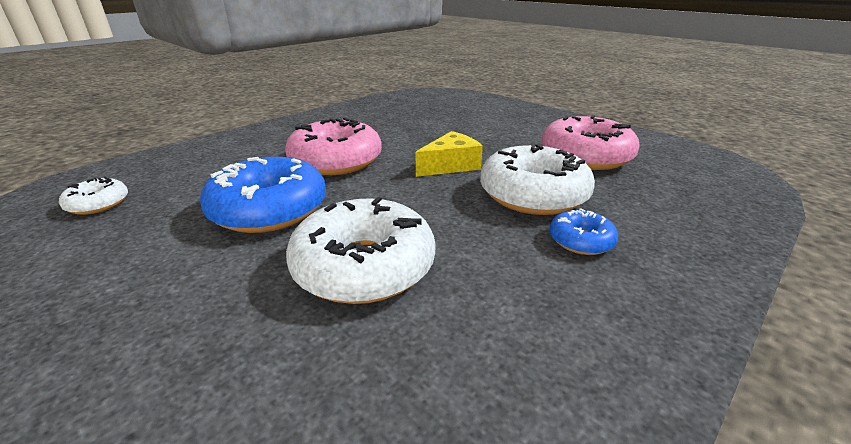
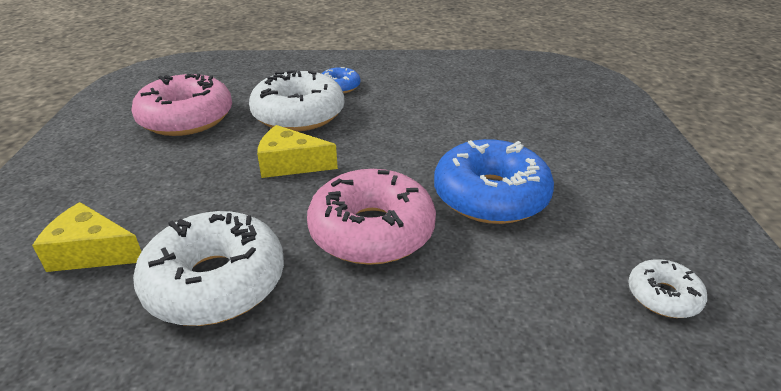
camera: 135 degrees left, 5 degrees up
(364, 266) = (465, 126): white donut -> white donut (215, 282)
(450, 114) = (92, 252): none -> yellow cheese

